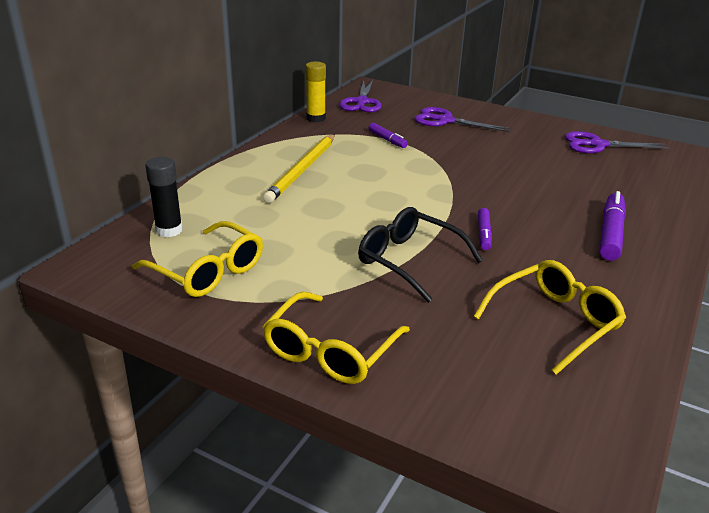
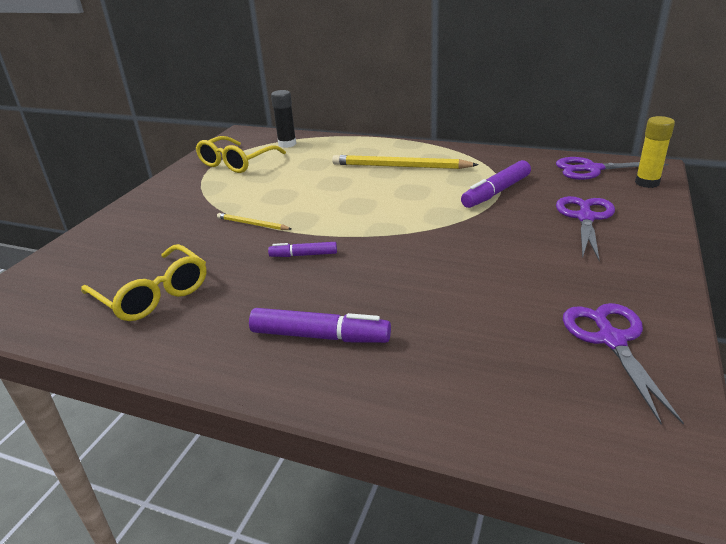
camera: 85 degrees right, 0 degrees up
(316, 118) = (521, 156): yellow glue stick -> yellow glue stick (647, 183)
(330, 351) = (141, 209): yellow glasses -> none
(387, 140) = (496, 192): purple marker -> purple marker, size x1.69
(409, 261) = (252, 224): black glasses -> yellow pencil

